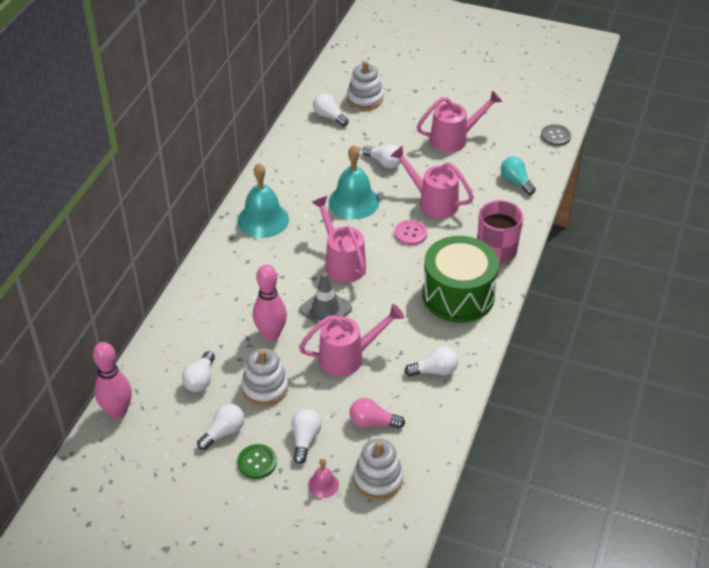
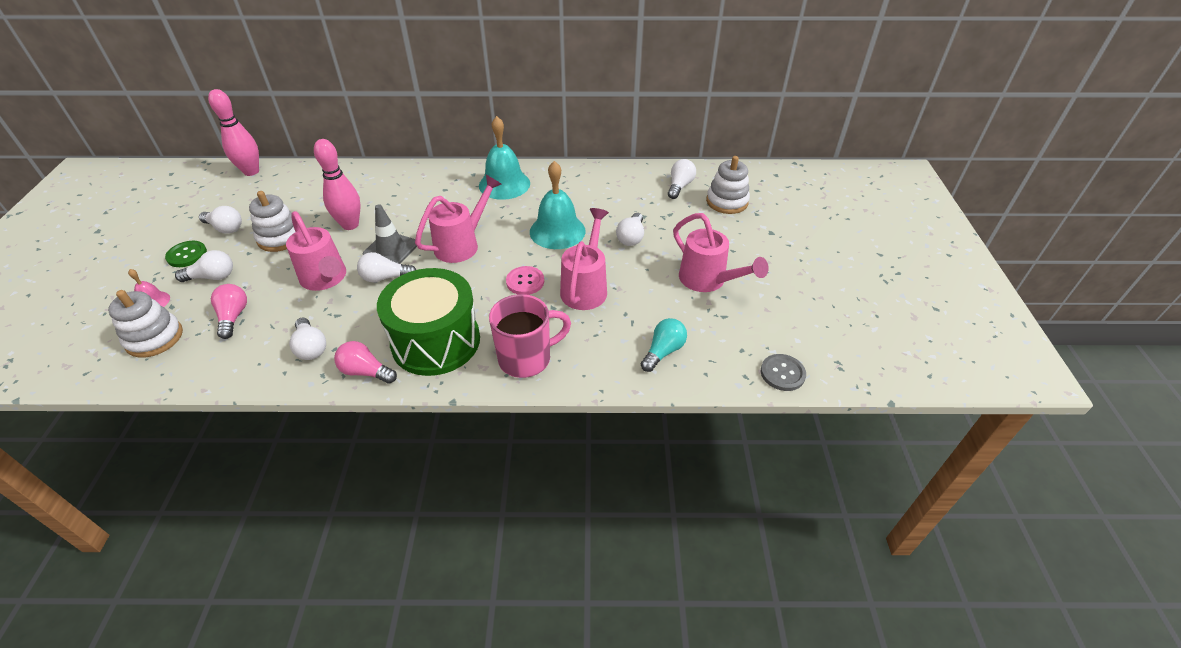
camera: 70 degrees right, 0 degrees up
(200, 379) = (289, 201): white light bulb -> white light bulb (385, 277)
(476, 339) = (366, 372): none -> pink light bulb

